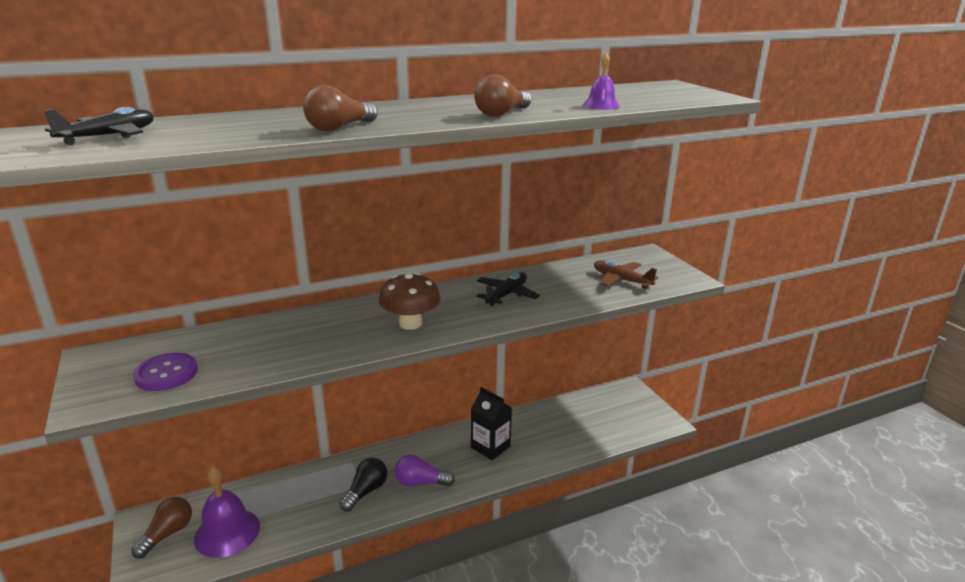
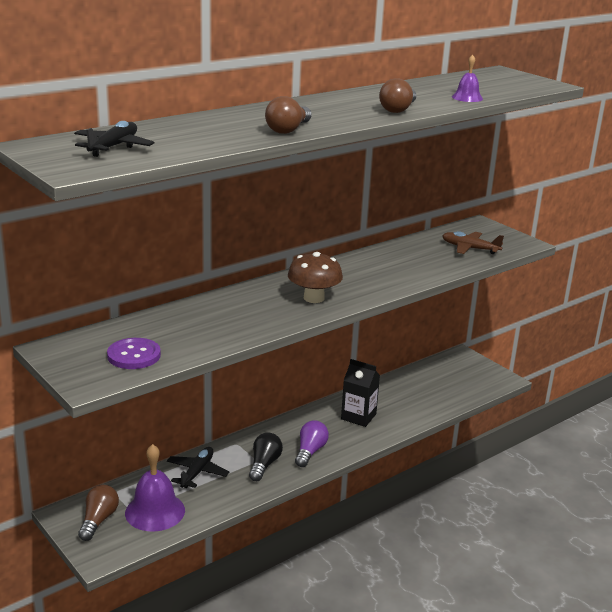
camera: 15 degrees left, 0 degrees up
(420, 482) = (310, 451): purple light bulb -> purple light bulb turned 120 degrees clockwise
(506, 295) = (380, 268): black plane -> black plane (197, 472)

